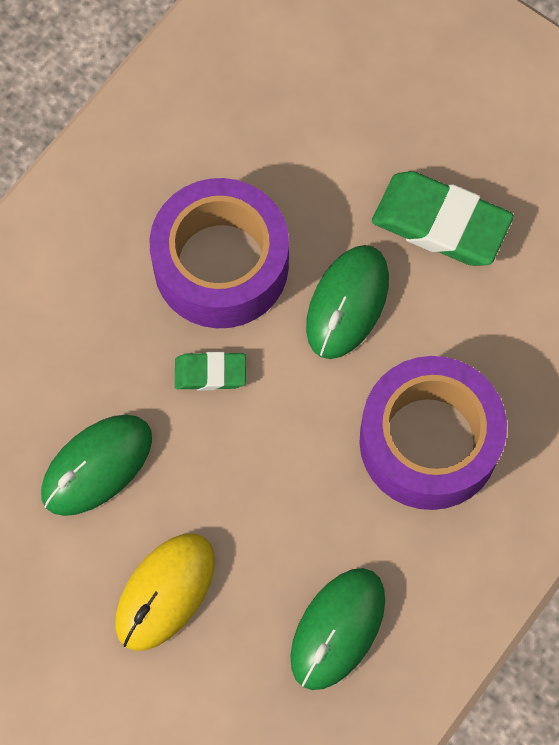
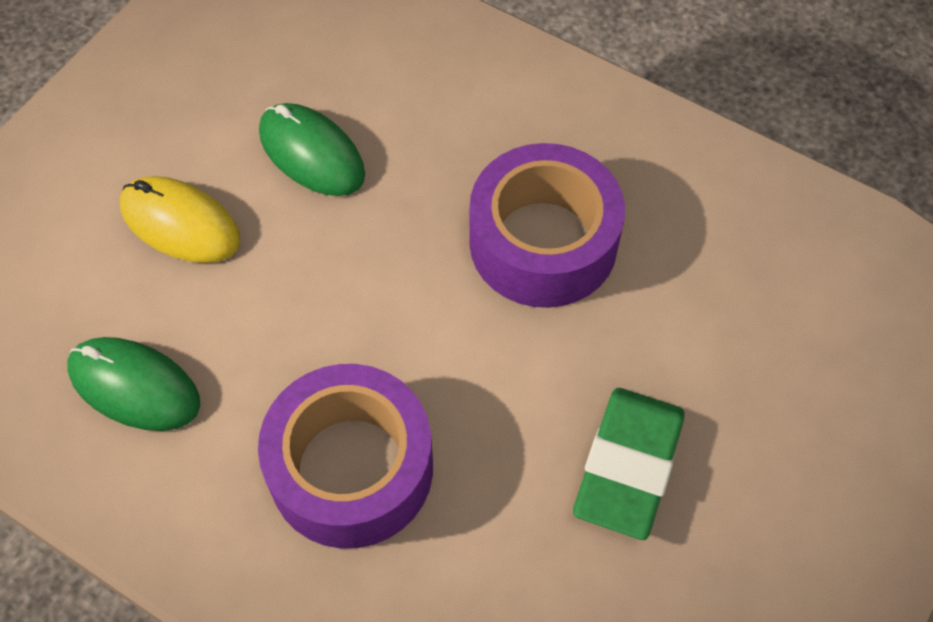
camera: 85 degrees right, 10 degrees down
(210, 373) = (417, 243): green eraser -> none
(347, 303) = (512, 370): green mouse -> none

